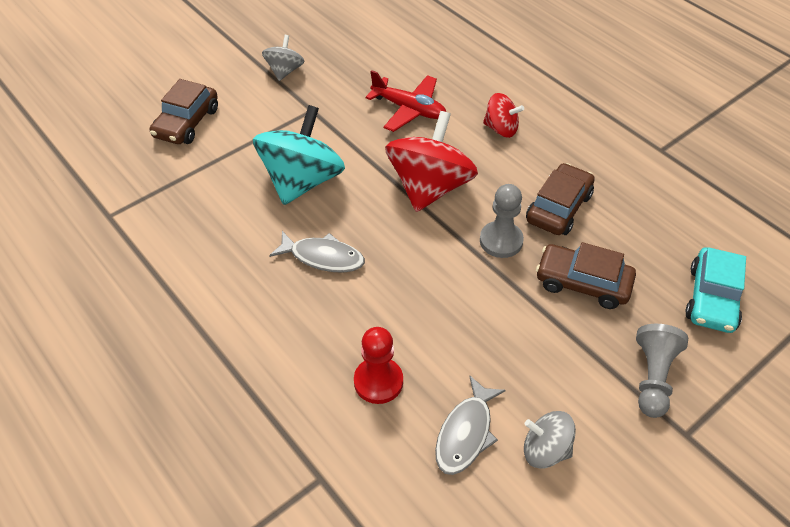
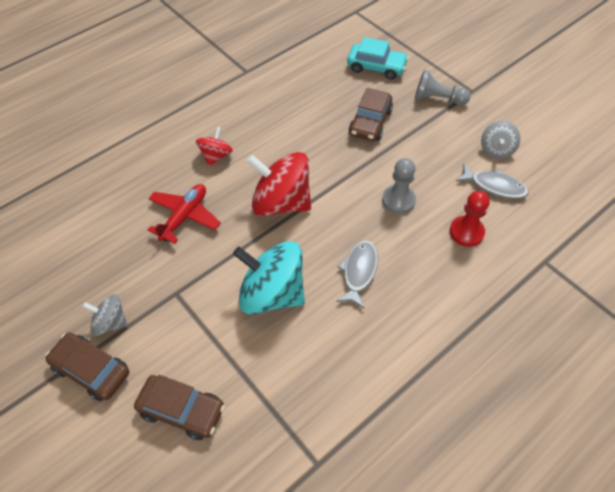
camera: 90 degrees left, 5 degrees up
(501, 241) = (335, 162): grey pawn -> grey pawn (398, 200)
(558, 208) = (303, 129): brown car -> brown car (91, 370)

